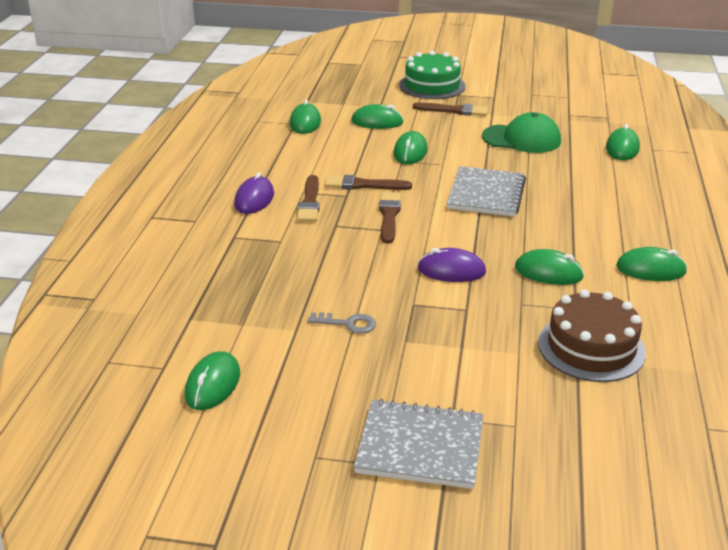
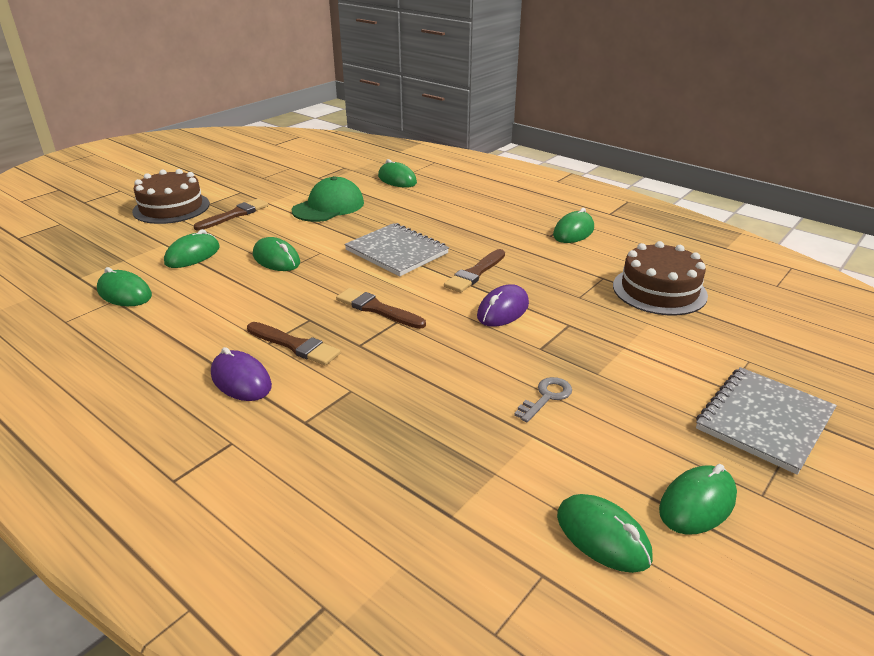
camera: 60 degrees left, 0 degrees up
(363, 185) = (303, 303): brown brush -> brown brush (475, 273)
(432, 85) = (171, 208): green cake -> brown cake
(548, 272) = (544, 269): green mouse -> green mouse (697, 504)

